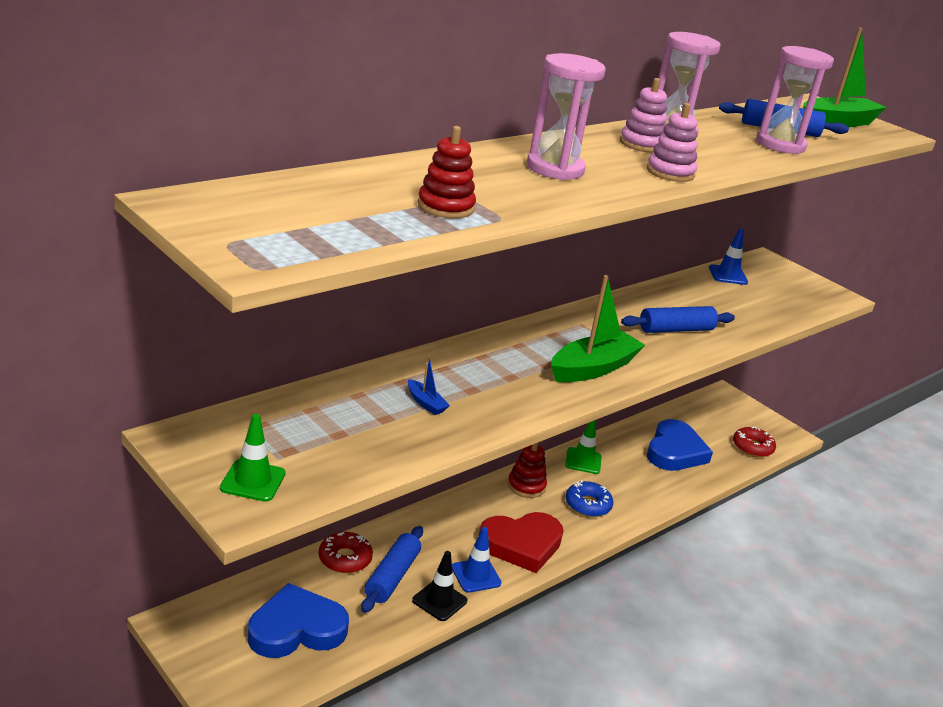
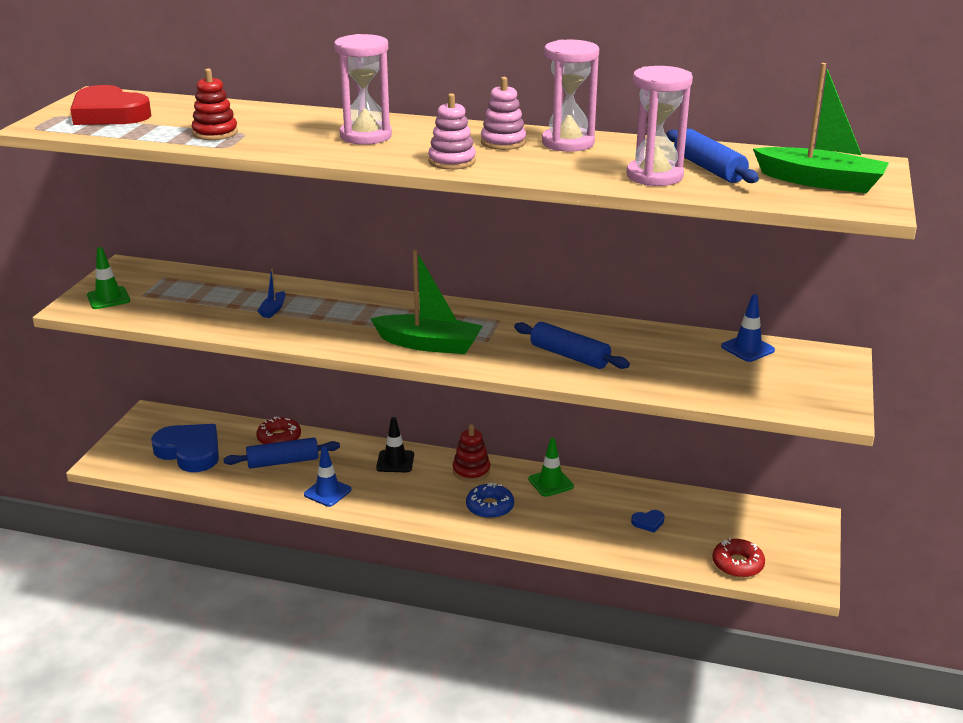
camera: 60 degrees right, 0 degrees up
(439, 600) = (280, 489): black traffic cone -> black traffic cone (395, 461)
(521, 545) = (391, 497): red heart -> red heart (109, 114)
(675, 451) = (648, 522): blue heart -> blue heart, size x0.41

